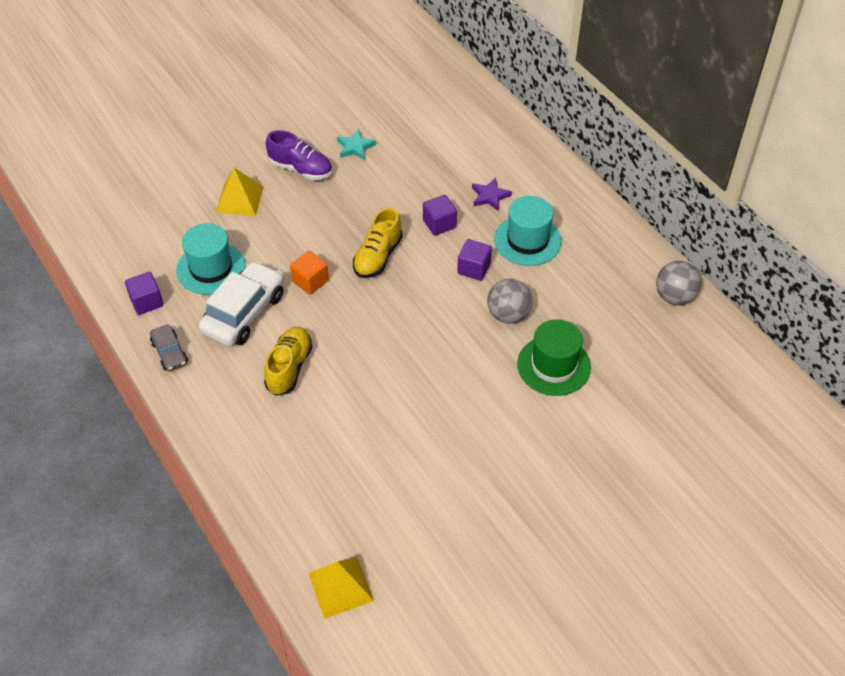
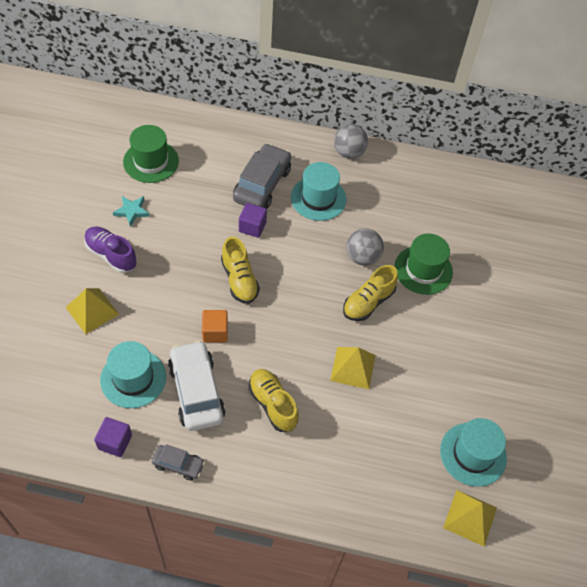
camera: 50 degrees left, 5 degrees up
(301, 169) = (111, 255): purple shoe -> purple shoe turned 120 degrees counterclockwise
(388, 393) = (353, 367): none -> yellow pyramid
(407, 543) = (473, 454): none -> turquoise hat
(416, 119) = (151, 161): none -> green hat
(467, 353) = (368, 302): none -> yellow shoe
(474, 268) = (308, 242): purple cube -> none
(490, 196) = (262, 184): purple star -> grey car
(674, 297) = (437, 174): grey ball -> grey ball (349, 152)

